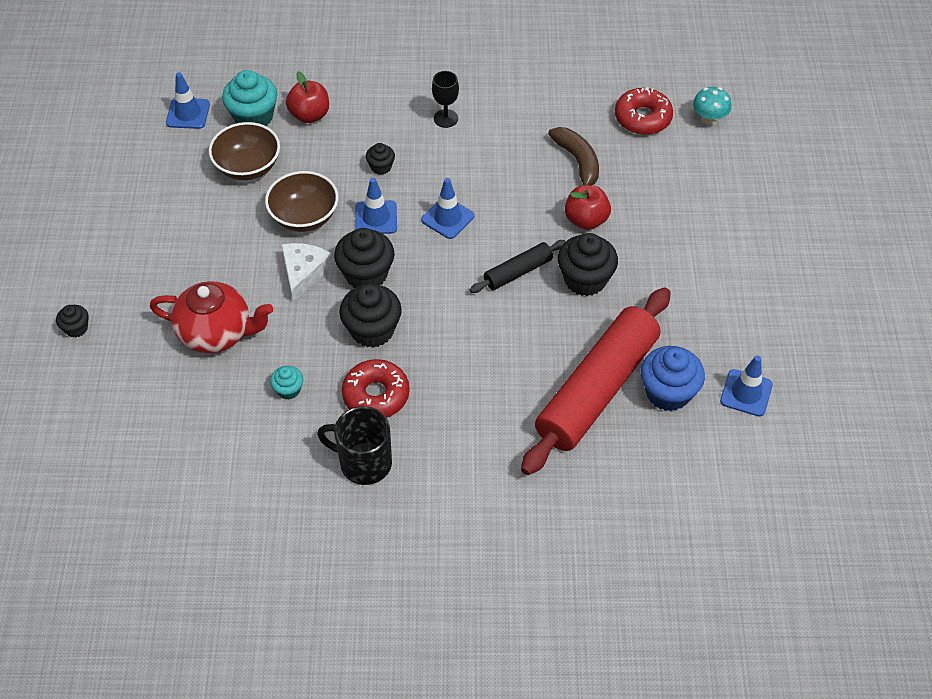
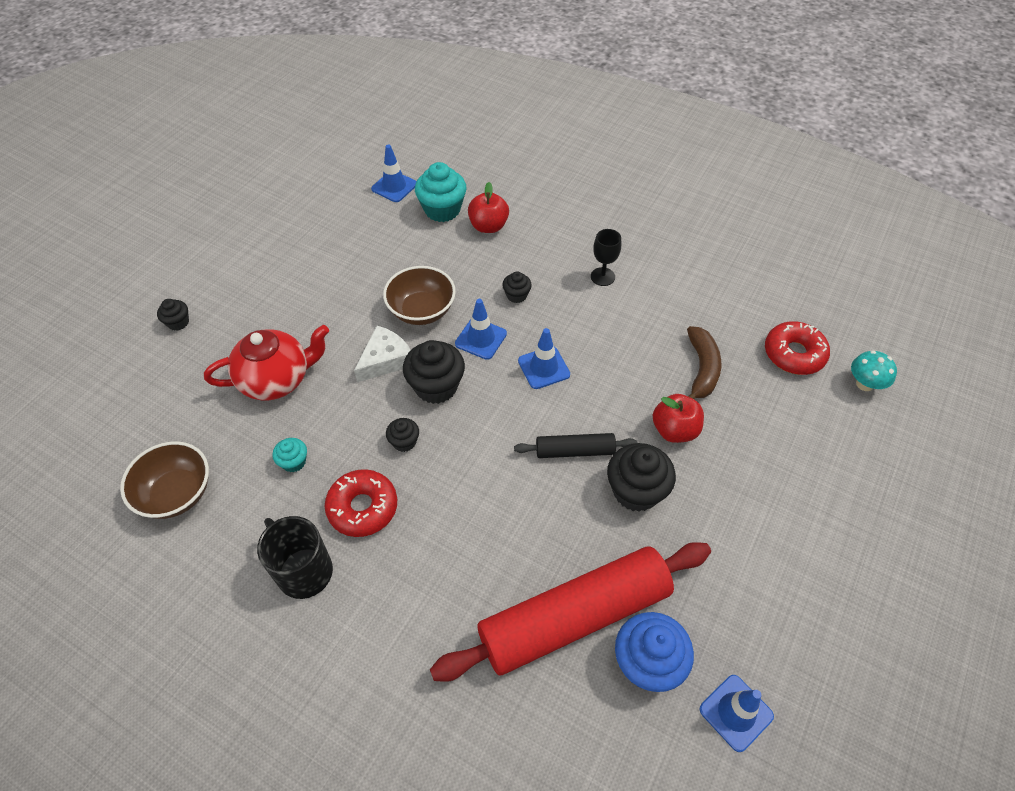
camera: 30 degrees right, 0 degrees up
(217, 333) = (277, 379): red teapot -> red teapot turned 60 degrees counterclockwise
(248, 167) = (408, 248): brown bowl -> brown bowl (176, 493)
(372, 330) = (404, 442): black cupcake -> black cupcake, size x0.52

